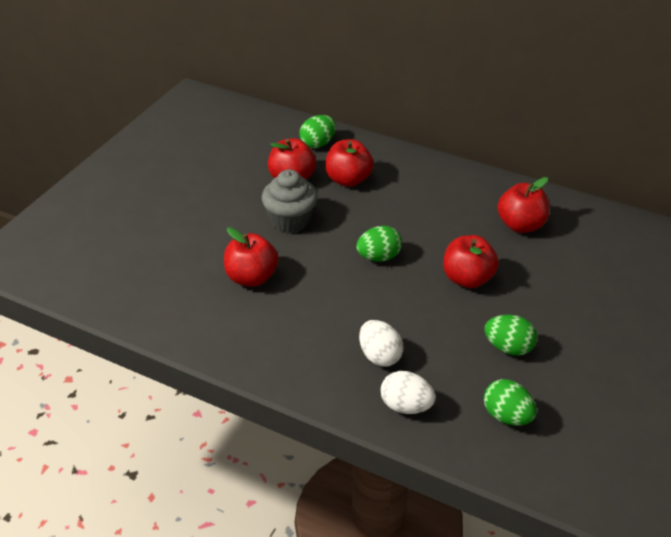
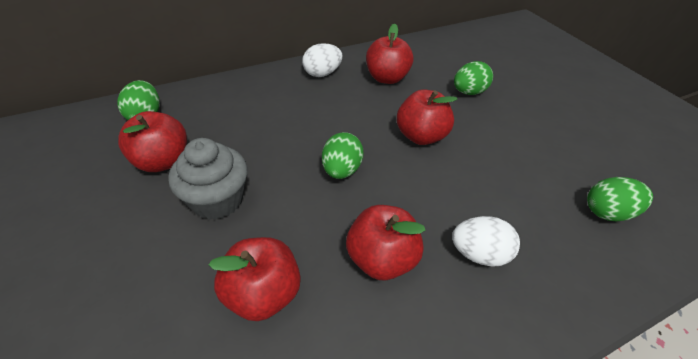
camera: 55 degrees left, 5 degrees up
(348, 180) = (219, 127): red apple -> red apple (381, 259)
(406, 406) = (564, 277): white egg -> white egg (322, 73)
(508, 348) = (521, 162): green egg -> green egg (468, 92)

